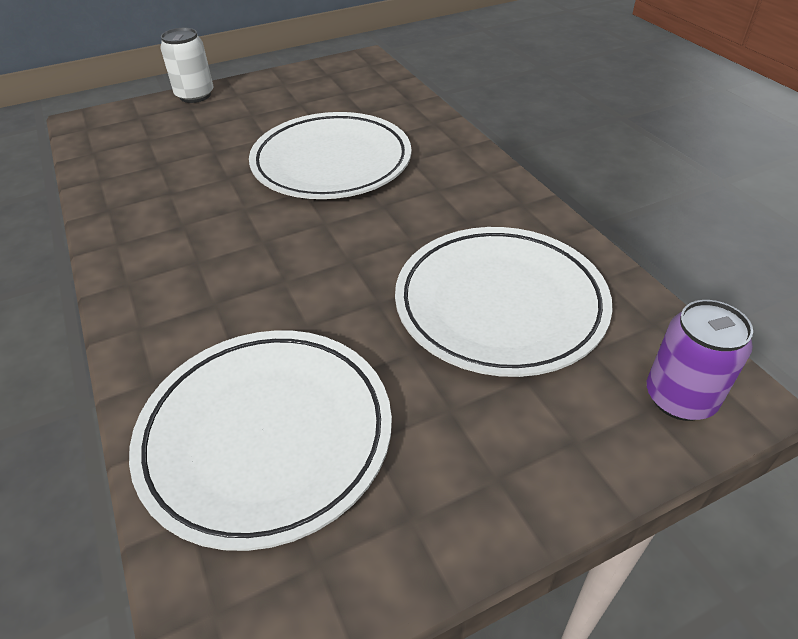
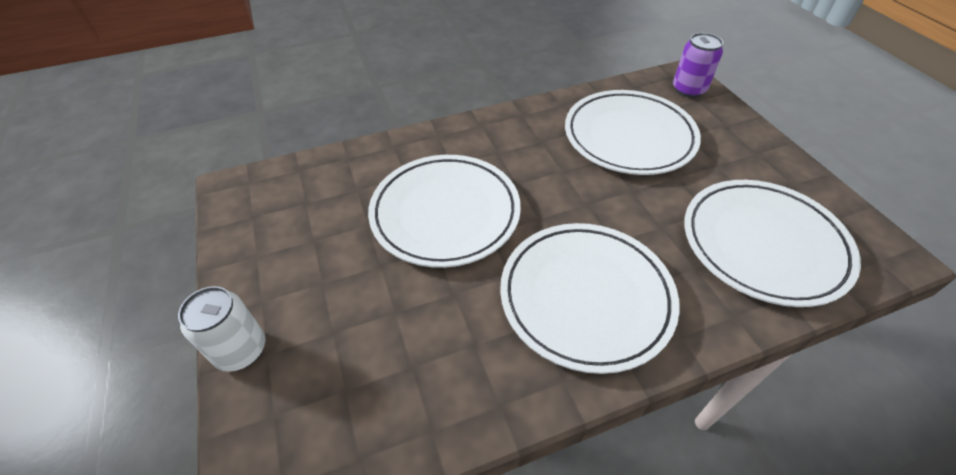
camera: 85 degrees left, 5 degrees up
(206, 257) = (586, 297): none -> white plate

